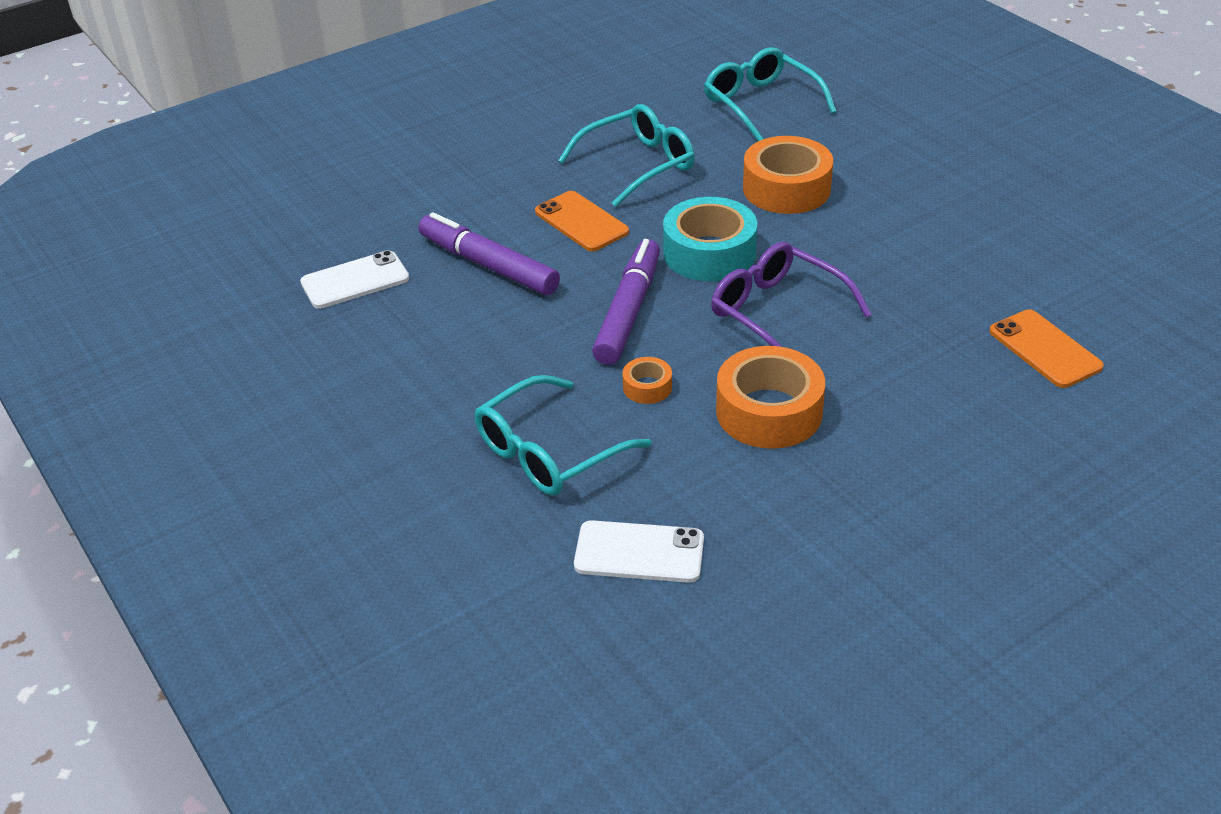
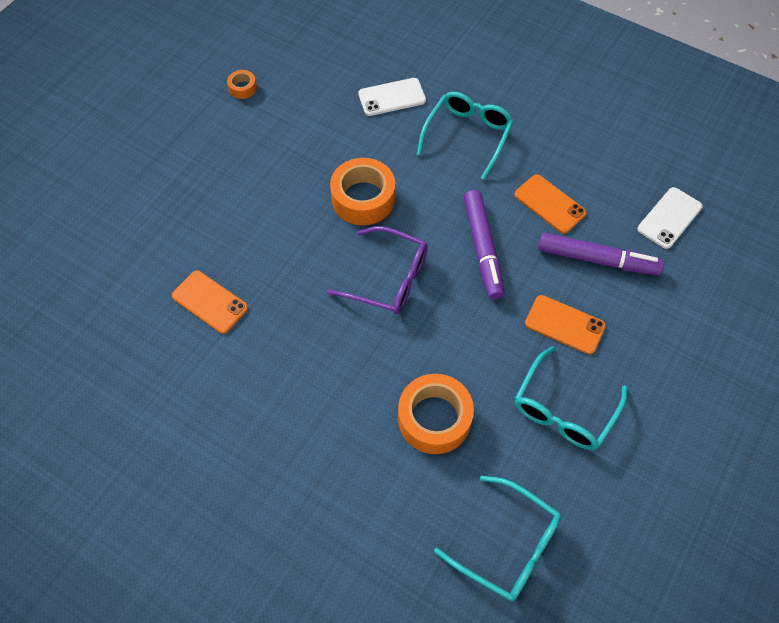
camera: 155 degrees right, 20 degrees up
(497, 334) = (549, 204): none -> orange phone
(647, 387) = (439, 194): orange tape -> orange tape (242, 88)
(709, 253) = (458, 322): turquoise tape -> none

